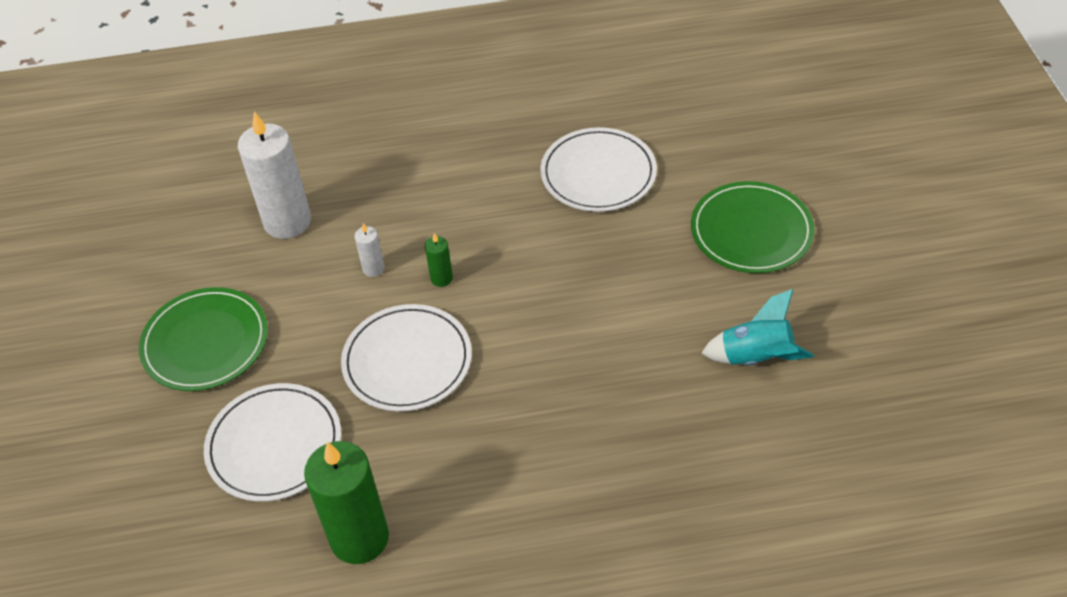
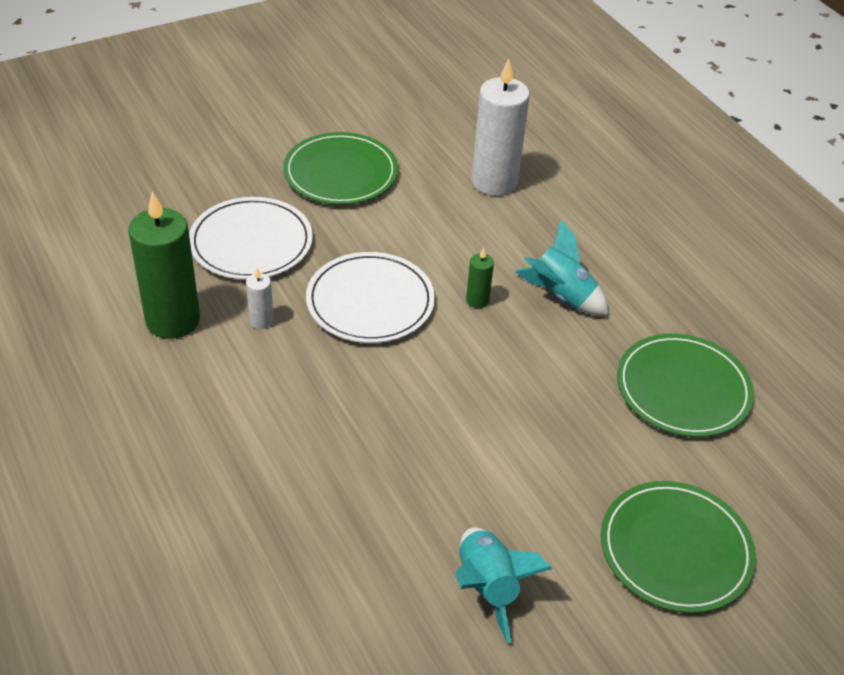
camera: 65 degrees right, 5 degrees down
(373, 268) = (467, 251): white candle -> white candle (261, 321)
(462, 218) = (561, 296): none -> turquoise rocket
(598, 173) = (683, 389): white plate -> green plate

